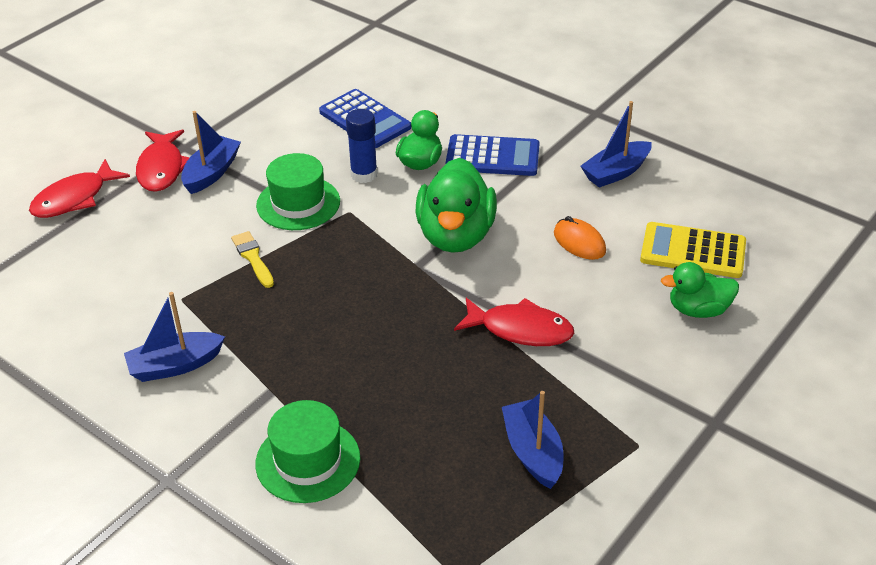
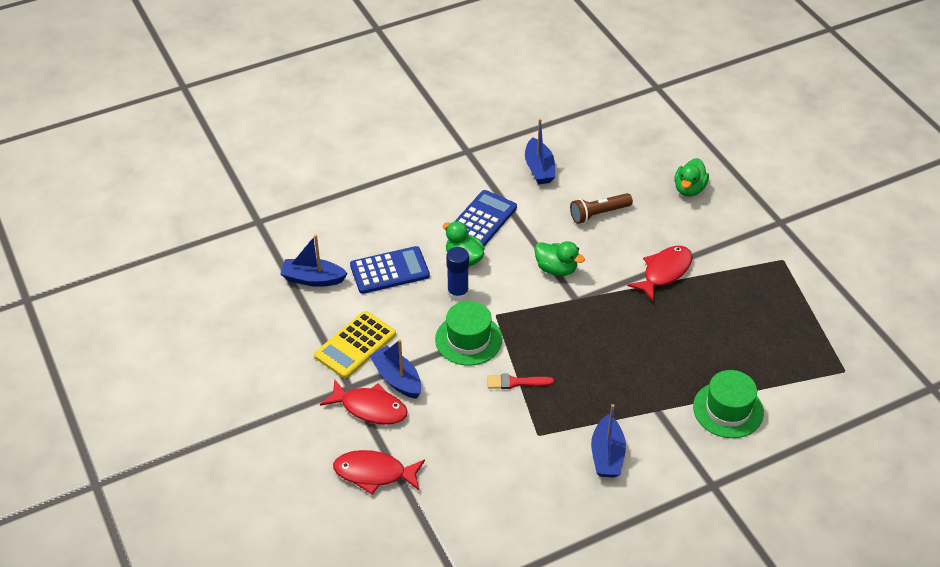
camera: 65 degrees left, 5 degrees up
(74, 198) = (374, 473): red fish -> red fish turned 120 degrees clockwise
(253, 258) = (516, 382): yellow brush -> red brush
(456, 235) = (556, 269): green duck -> green duck, size x0.59
(533, 452) = (768, 305): blue boat -> blue boat (313, 279)
(579, 242) = (598, 214): orange mouse -> brown flashlight
(693, 251) = (637, 168): yellow calculator -> yellow calculator (355, 345)

